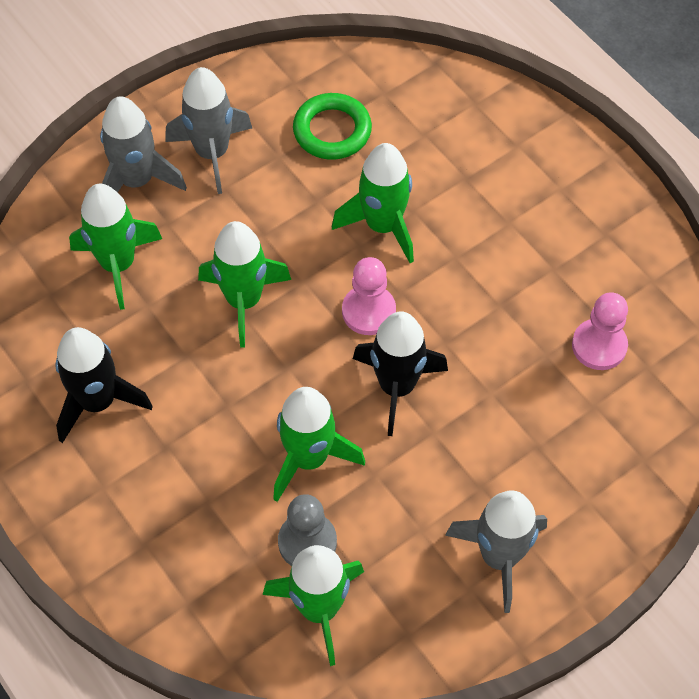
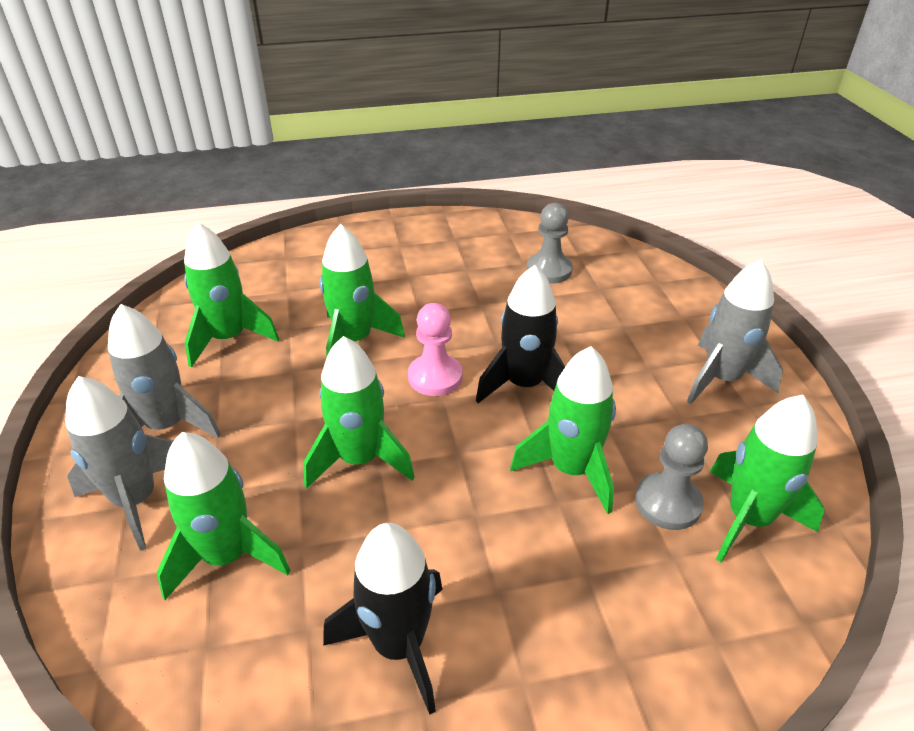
camera: 65 degrees left, 20 degrees down
(332, 131) = (229, 338): green ring -> green rocket
(599, 346) = (549, 270): pink pawn -> grey pawn

